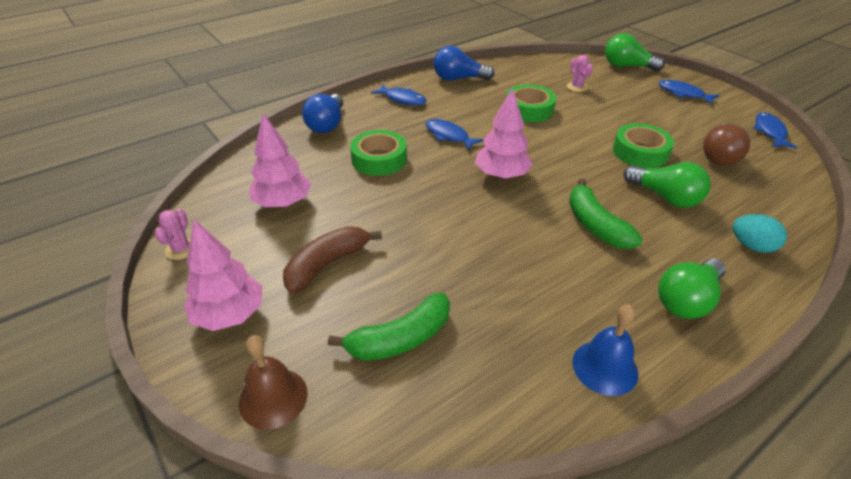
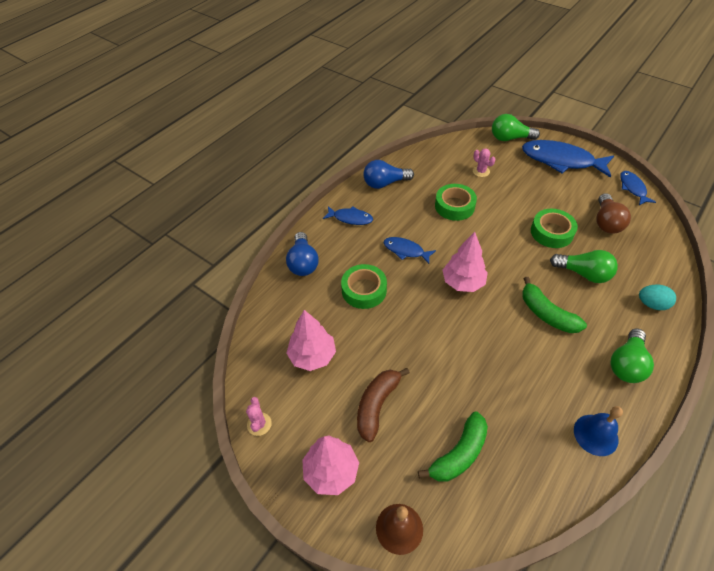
camera: 15 degrees left, 10 degrees up
(683, 94) = (561, 161): blue fish -> blue fish, size x1.93

